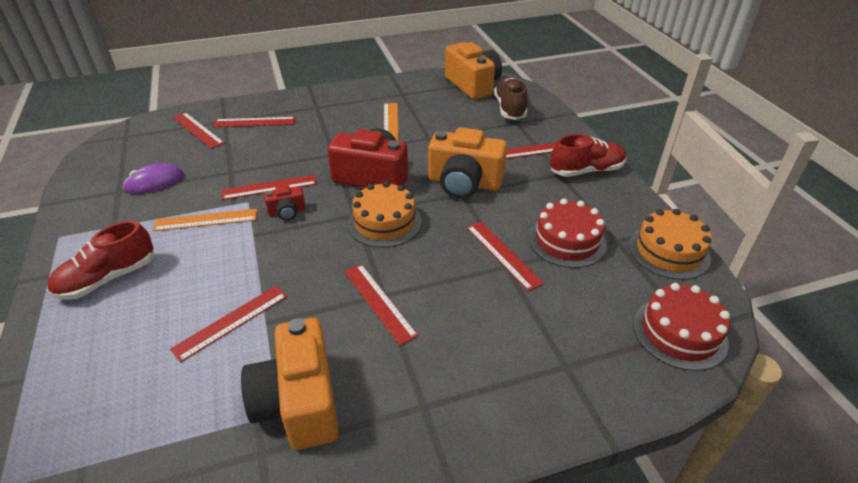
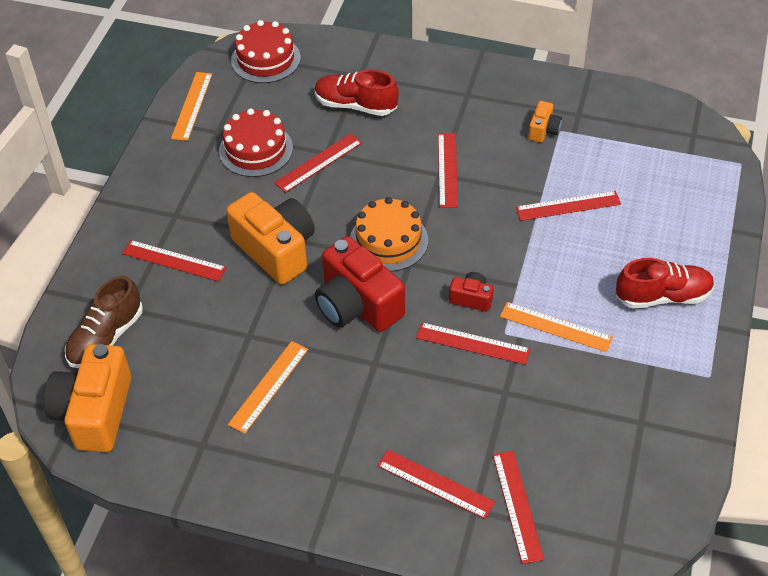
camera: 145 degrees left, 10 degrees up
(154, 182) = (597, 418): purple mouse -> none
(299, 402) = (543, 130): orange camera -> orange camera, size x0.47
(503, 254) = (318, 163): red ruler -> red ruler turned 45 degrees clockwise
(586, 171) = (147, 206): red shoe -> red shoe (355, 105)
(669, 251) = (192, 106): orange cake -> orange ruler

